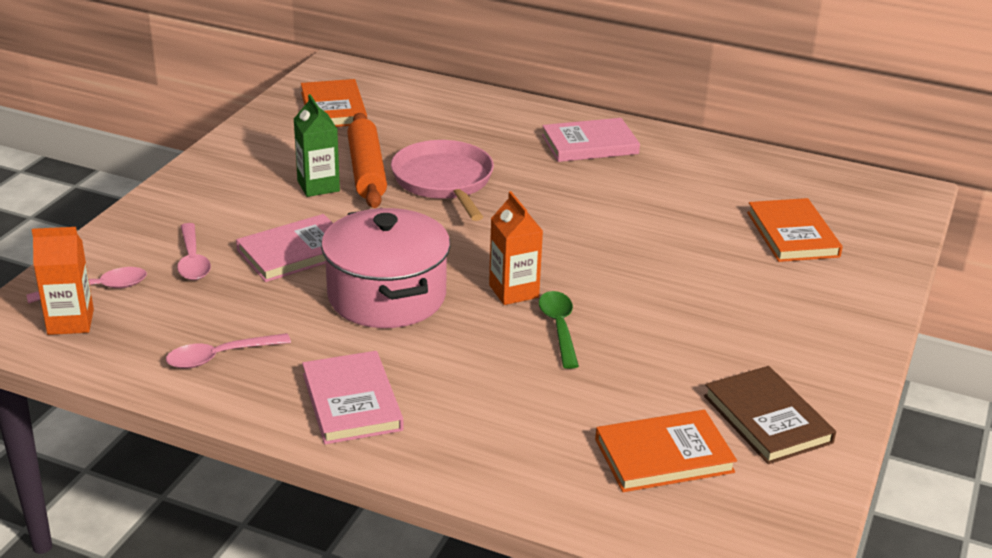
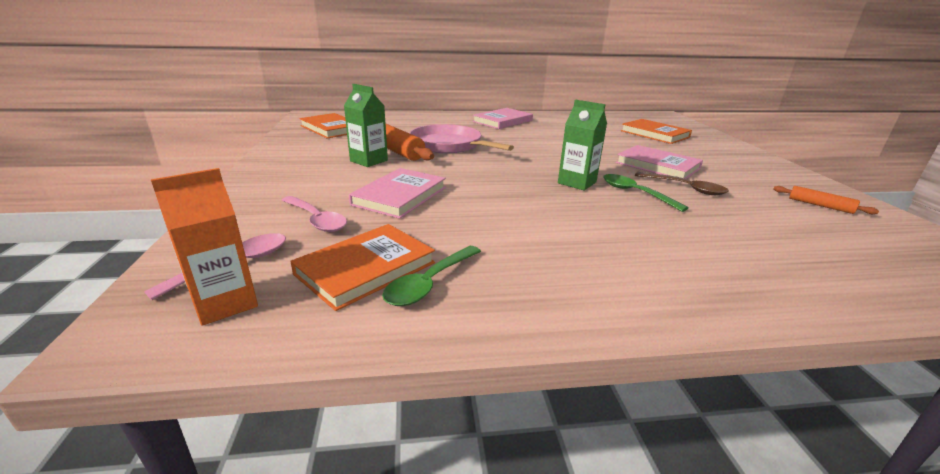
camera: 30 degrees left, 5 degrees down
(220, 357) = (429, 283): pink spoon -> green spoon
(351, 402) = (593, 280): pink book -> pink book (657, 166)
(387, 296) = (504, 204): pink pot -> none
(513, 291) = (577, 183): orange carton -> green carton
(638, 340) = (685, 188): none -> brown spoon
(664, 456) = (828, 241): orange book -> orange book (366, 268)
(767, 419) = (820, 205): brown book -> orange rolling pin

